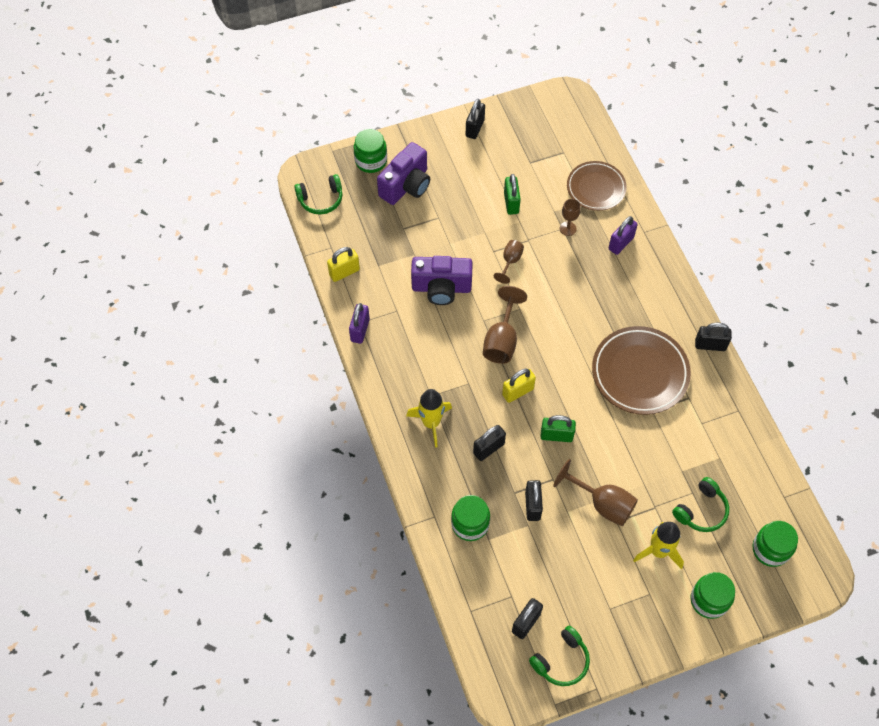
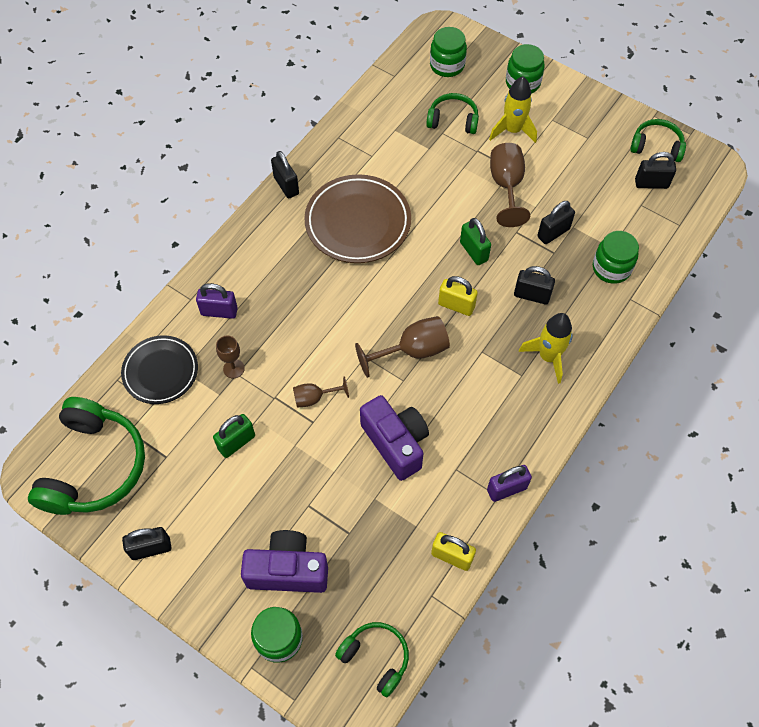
camera: 125 degrees left, 0 degrees up
(551, 125) = (94, 466): none -> green headphones
(596, 188) = (160, 372): brown plate -> black plate

